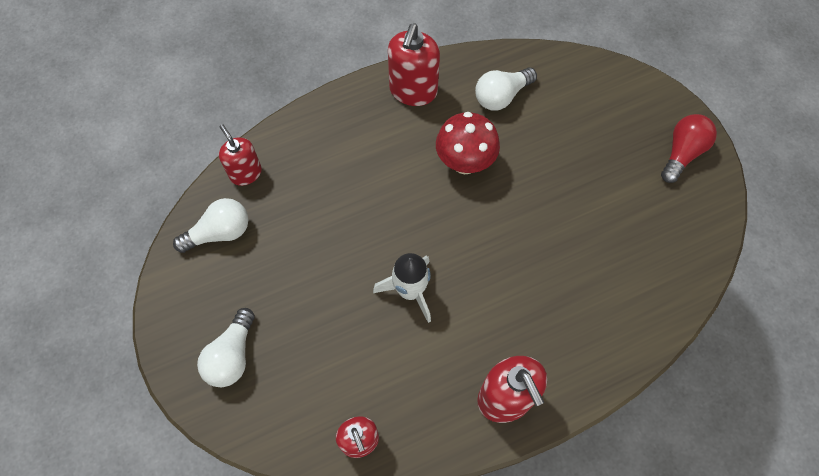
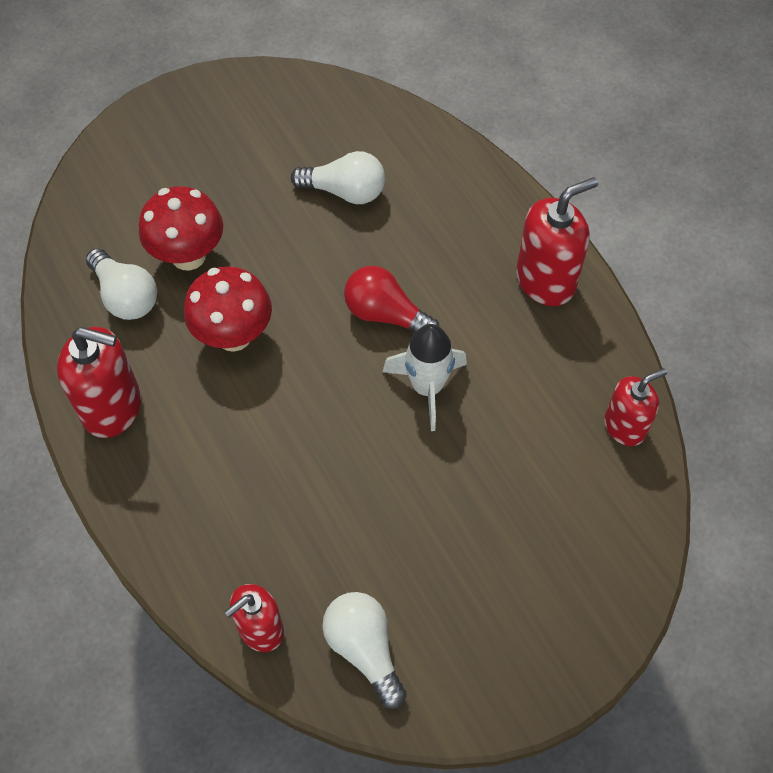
camera: 95 degrees left, 5 degrees down
(232, 356) = (546, 596): white light bulb -> white light bulb (345, 191)
(536, 134) = (188, 256): none -> red mushroom
(682, 153) = (215, 108): red light bulb -> red light bulb (385, 314)

